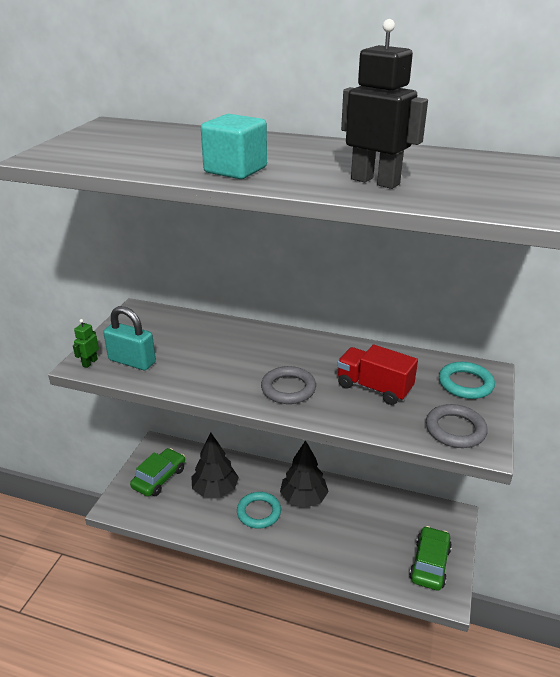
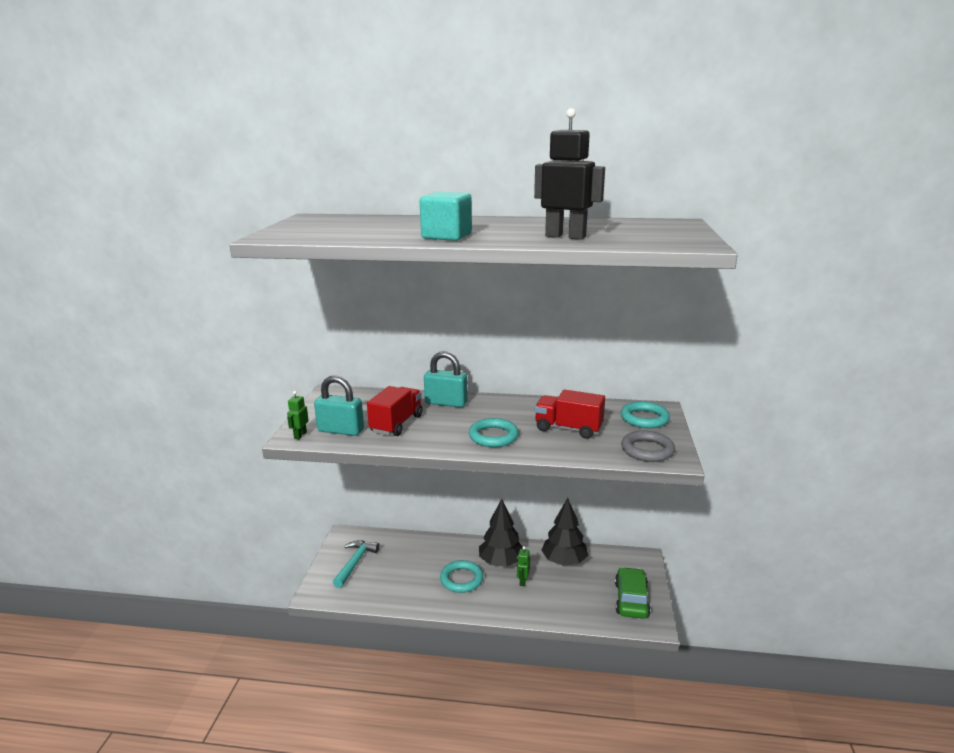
camera: 10 degrees left, 10 degrees down
(159, 478) = (355, 563): green car -> turquoise hammer
(191, 359) = (396, 424): none -> red truck
(215, 490) = (414, 566): black tree -> black tree (564, 561)
(252, 337) = (446, 403): none -> turquoise padlock
(288, 388) = (493, 436): grey ring -> turquoise ring
(320, 524) = (523, 581): none -> green robot

